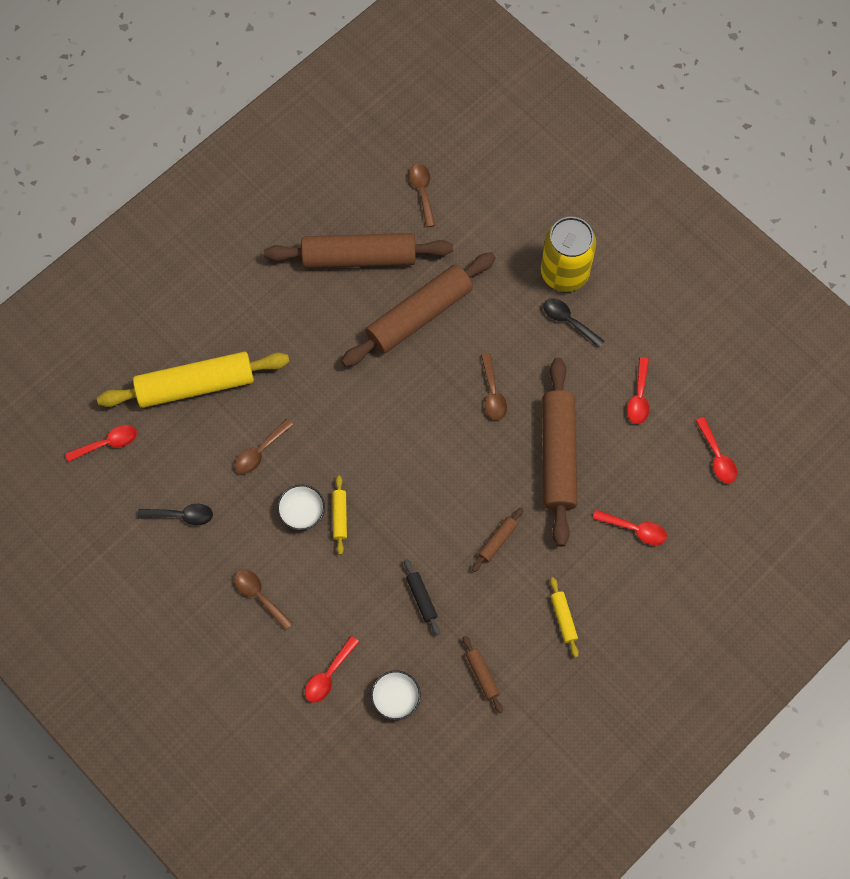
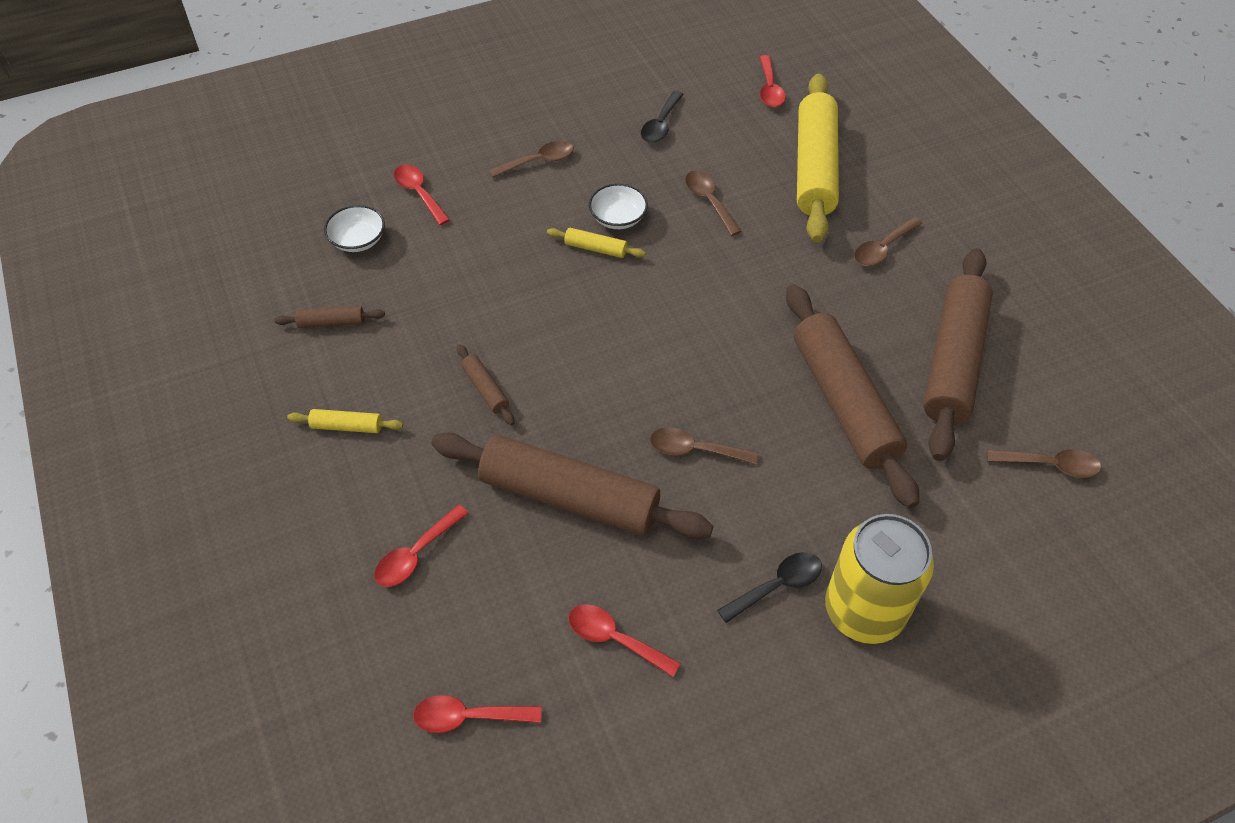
camera: 110 degrees right, 15 degrees down
(268, 320) = (882, 249): none -> brown spoon
(421, 598) = (456, 294): black rolling pin -> none

